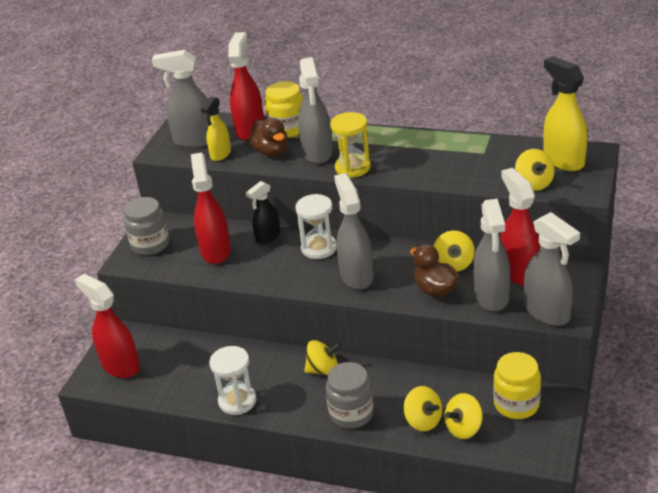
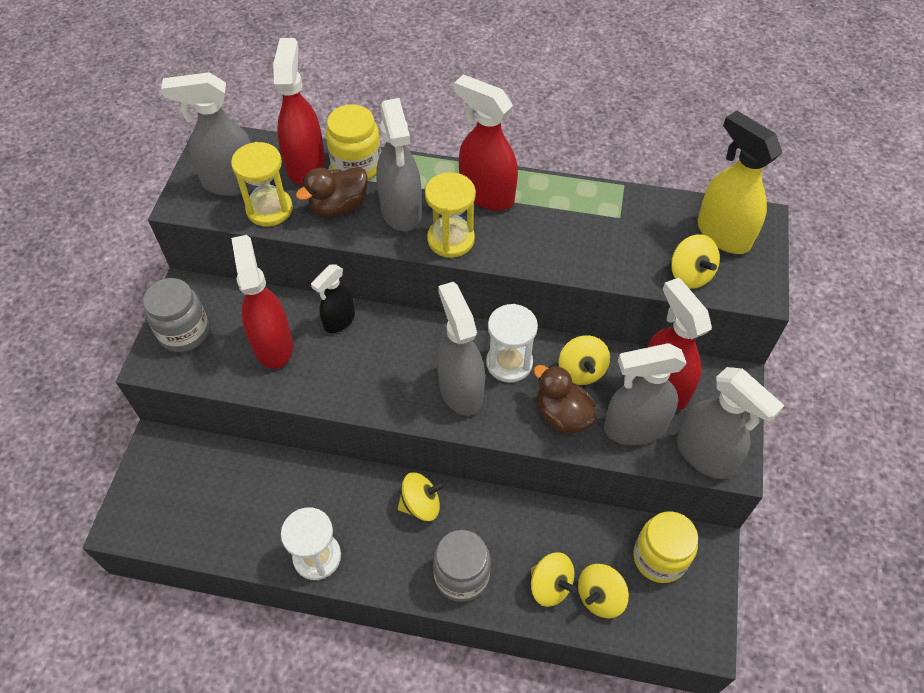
camera: 10 degrees left, 20 degrees up
(120, 366) = (160, 499): red spray bottle -> red spray bottle (486, 194)
(220, 154) = (269, 209): yellow spray bottle -> yellow hourglass
(271, 152) = (339, 207): brown duck -> brown duck turned 90 degrees clockwise
(319, 248) = (407, 341): white hourglass -> white hourglass (509, 363)
(491, 297) = (634, 427): grey spray bottle -> grey spray bottle turned 90 degrees clockwise

